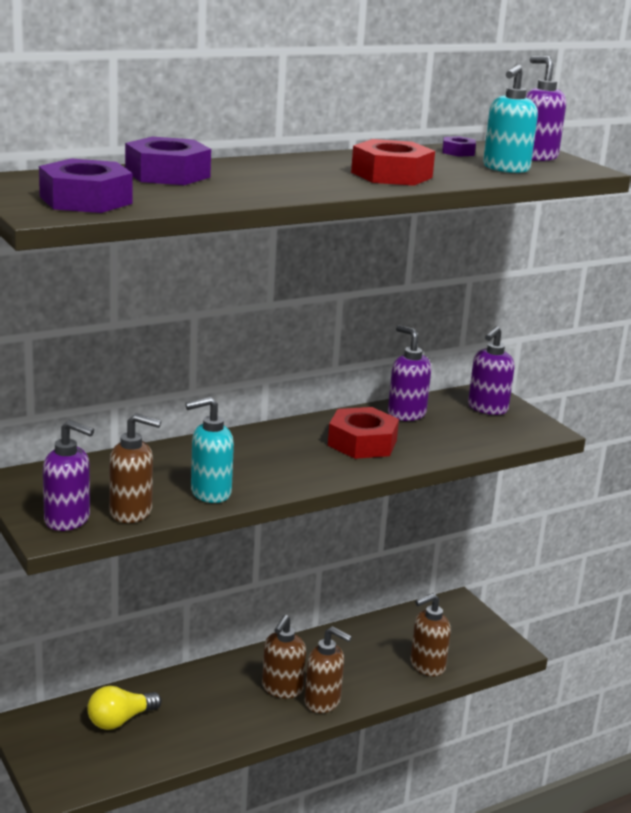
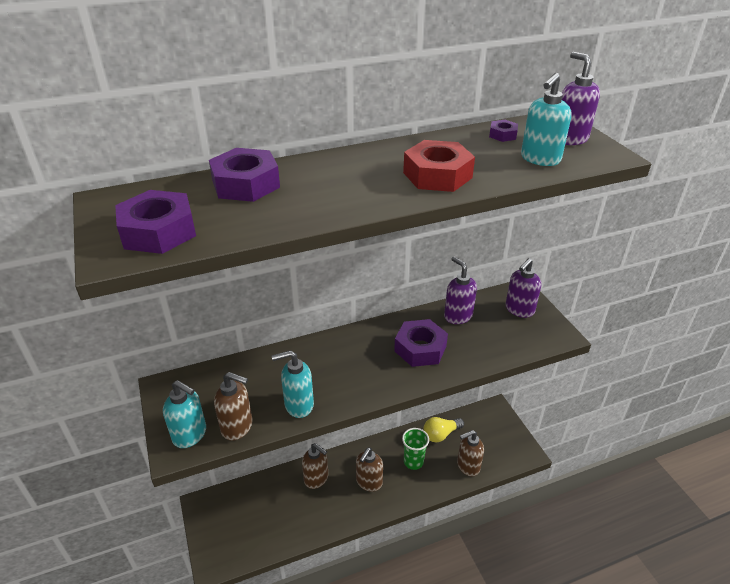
camera: 10 degrees right, 15 degrees up
(68, 520) = (190, 435): purple soap dispenser -> turquoise soap dispenser
(120, 720) = (261, 505): yellow light bulb -> yellow light bulb (440, 434)
(323, 702) = (394, 495): brown soap dispenser -> brown soap dispenser (316, 478)
(345, 664) = (413, 462): none -> green cup
(362, 443) = (420, 348): red nut -> purple nut

